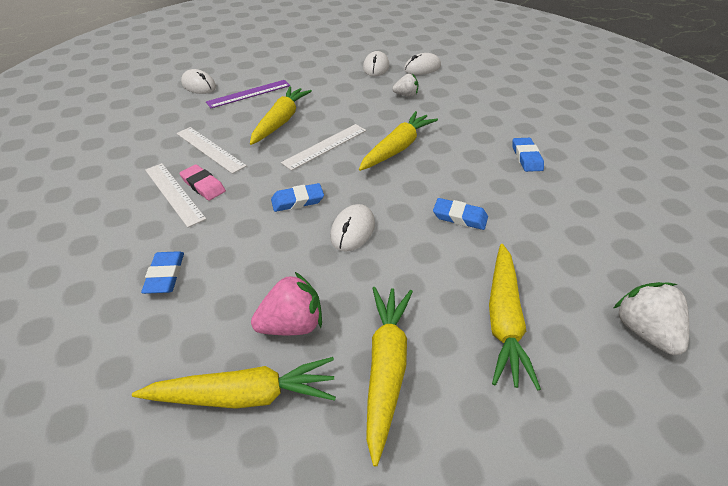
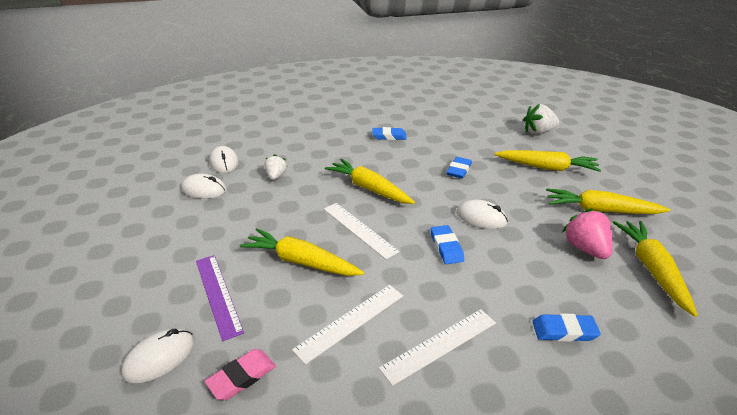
camera: 85 degrees left, 10 degrees down
(203, 185) = (424, 319): pink eraser -> pink eraser (242, 377)

